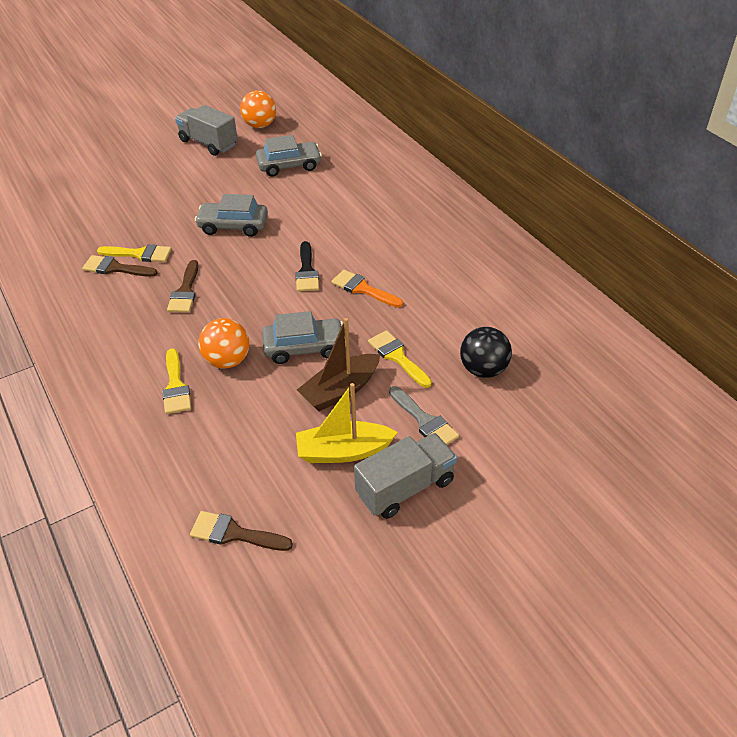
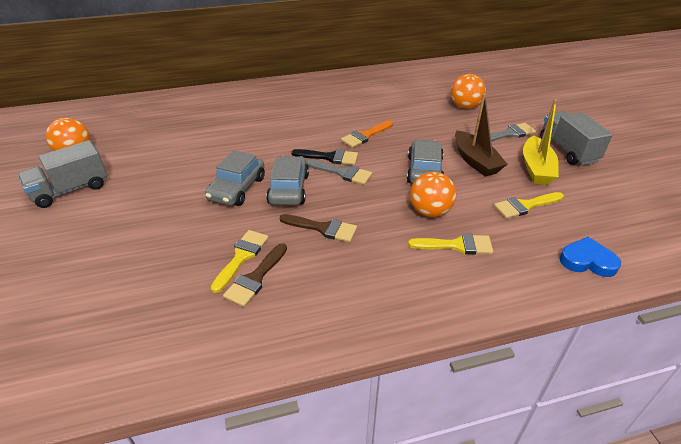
camera: 75 degrees left, 5 degrees down
(166, 496) = (587, 261): none -> blue heart
(234, 533) = (619, 227): brown brush -> none
(280, 286) = (342, 173): none -> grey brush
(289, 165) = (165, 146): grey car -> grey car (289, 189)
(397, 357) = (445, 134): yellow brush -> yellow brush (525, 206)
(483, 369) = (465, 107): black ball -> orange ball

